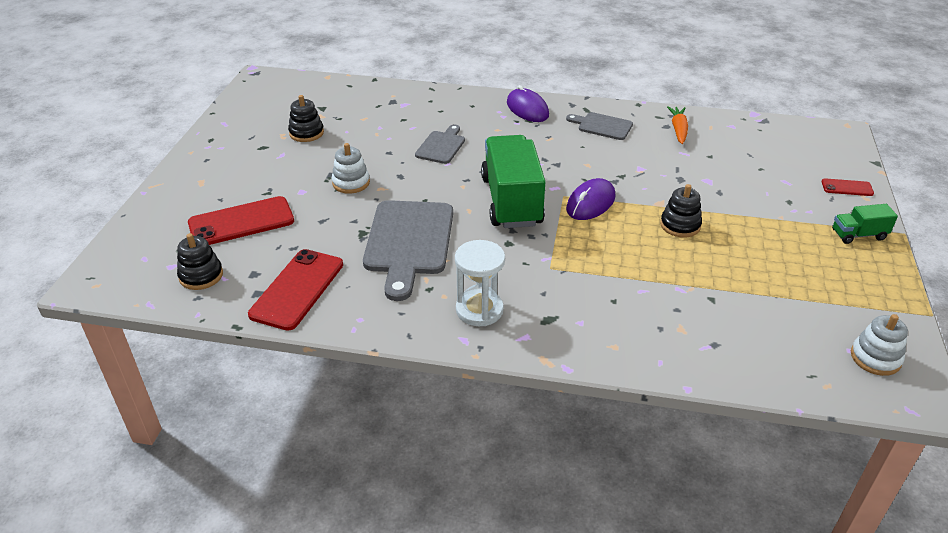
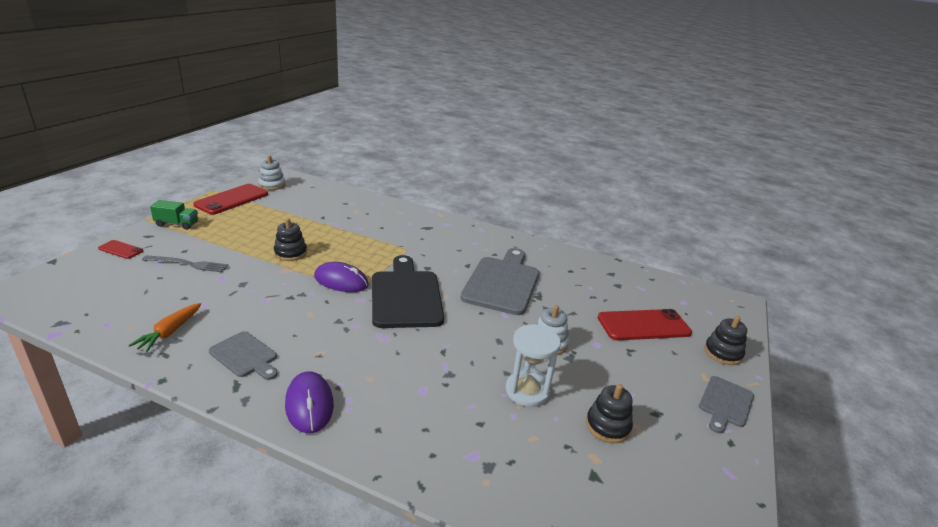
camera: 170 degrees left, 10 degrees down
(201, 276) = (656, 291): black stacking toy -> black stacking toy (723, 353)
(297, 289) = (584, 270): red phone -> red phone (232, 199)
(441, 146) = (445, 368): grey cutting board -> grey cutting board (725, 403)
(479, 310) = (466, 238): white hourglass -> white hourglass (527, 391)
(511, 201) = (406, 296): green truck -> black cutting board
(590, 203) = (341, 281): purple mouse -> purple mouse turned 60 degrees clockwise
(759, 187) = (188, 264): none -> grey fork

